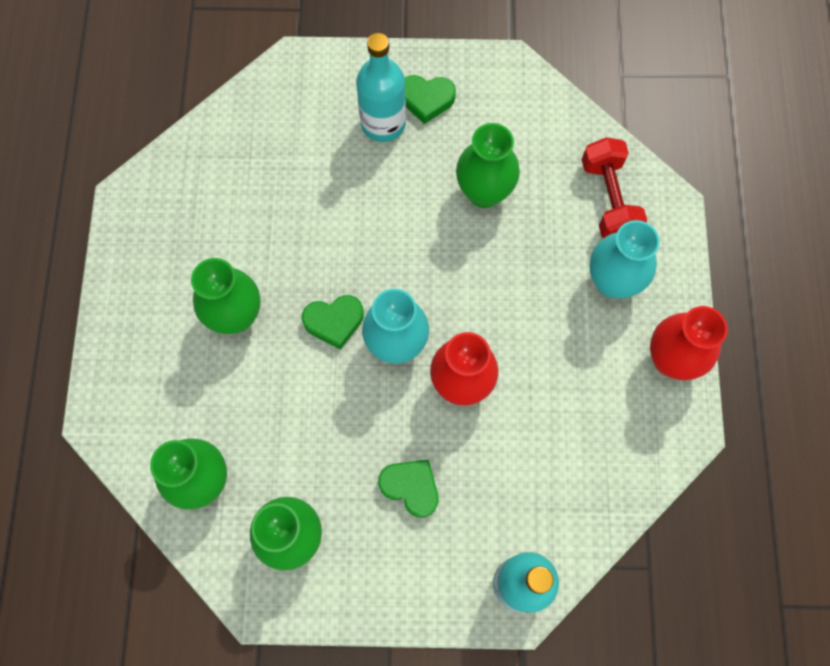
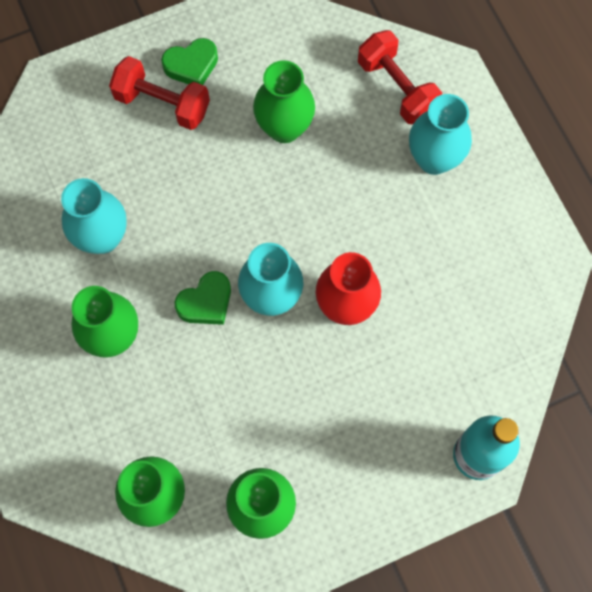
camera: 25 degrees left, 0 degrees up
(271, 222) = (102, 237): none -> turquoise vase
(383, 123) = (162, 103): turquoise bottle -> red dumbbell
(411, 487) = (345, 416): green heart -> none
(670, 359) = (515, 205): red vase -> none

